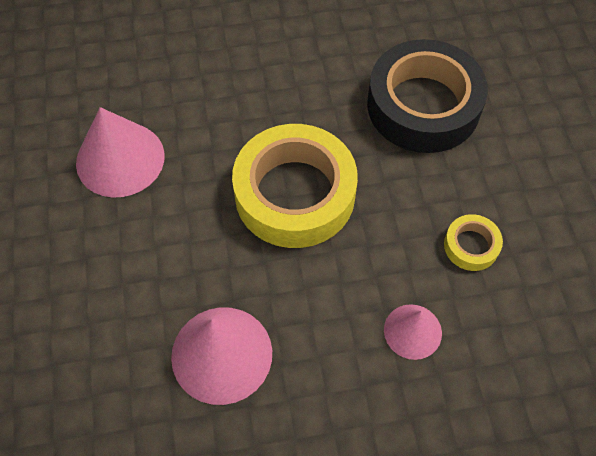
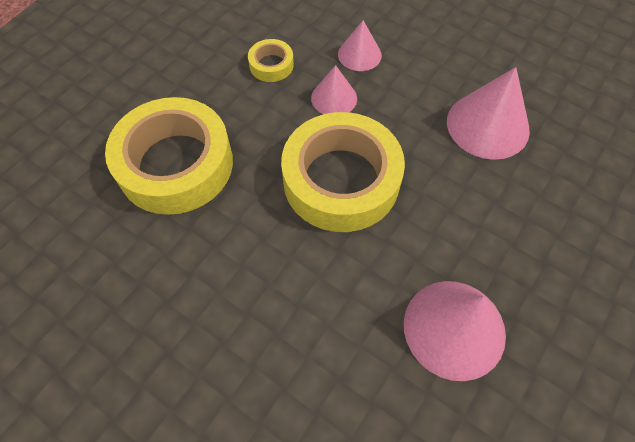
camera: 135 degrees left, 0 degrees up
(380, 261) = (334, 98): none -> pink cone
(423, 105) = (175, 164): black tape -> yellow tape

